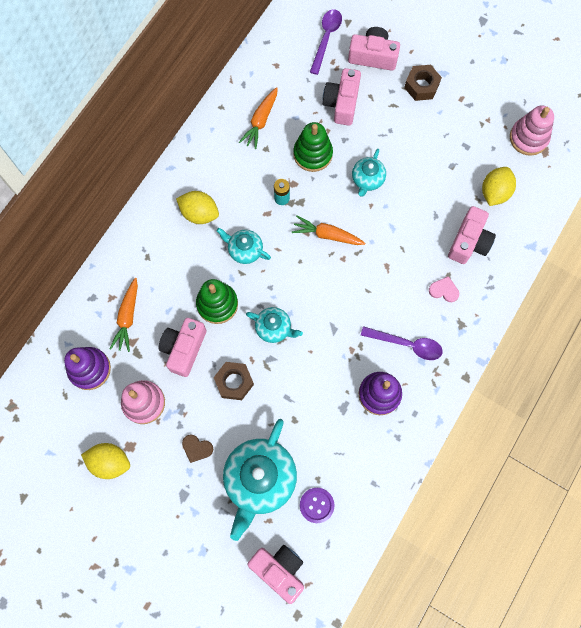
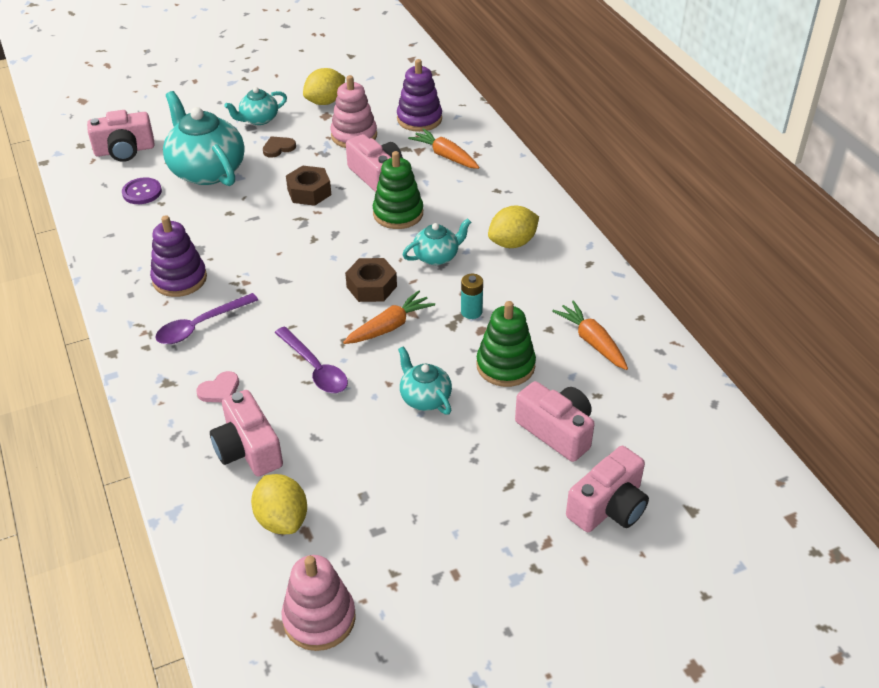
camera: 125 degrees right, 30 degrees down
(274, 328) = (331, 239): turquoise teapot -> turquoise teapot (259, 119)
(326, 39) = (677, 469): purple spoon -> purple spoon (315, 368)
(421, 86) = (514, 536): brown nut -> brown nut (371, 286)

